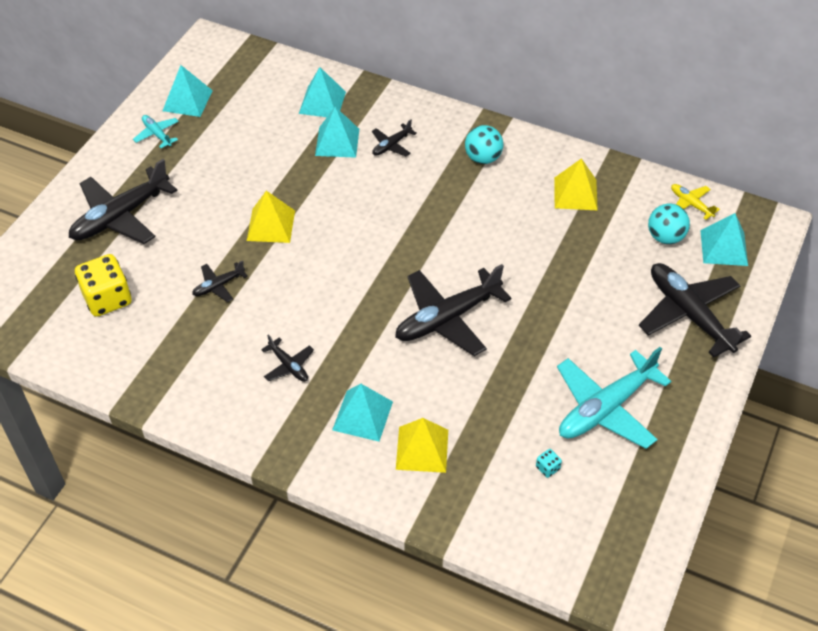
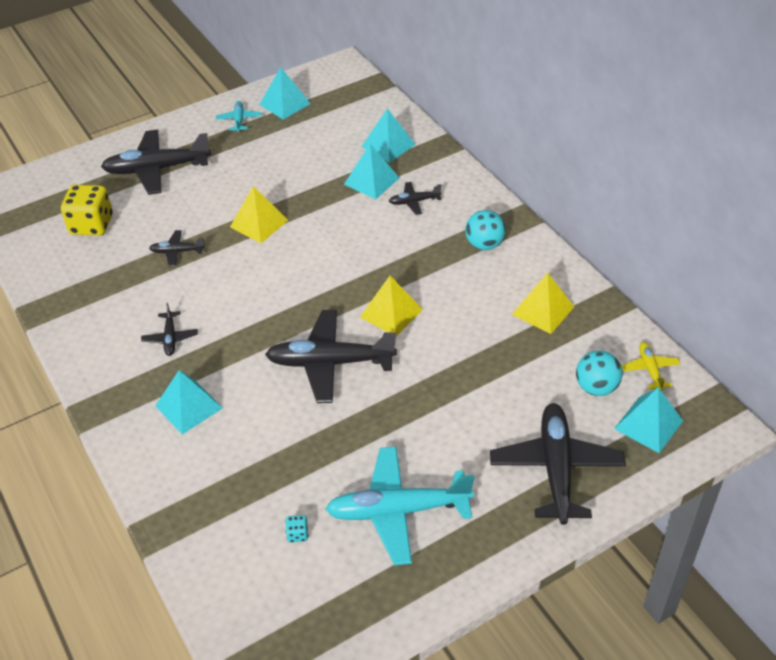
camera: 35 degrees right, 5 degrees down
(422, 449) = (209, 459): yellow pyramid -> yellow pyramid (391, 313)

